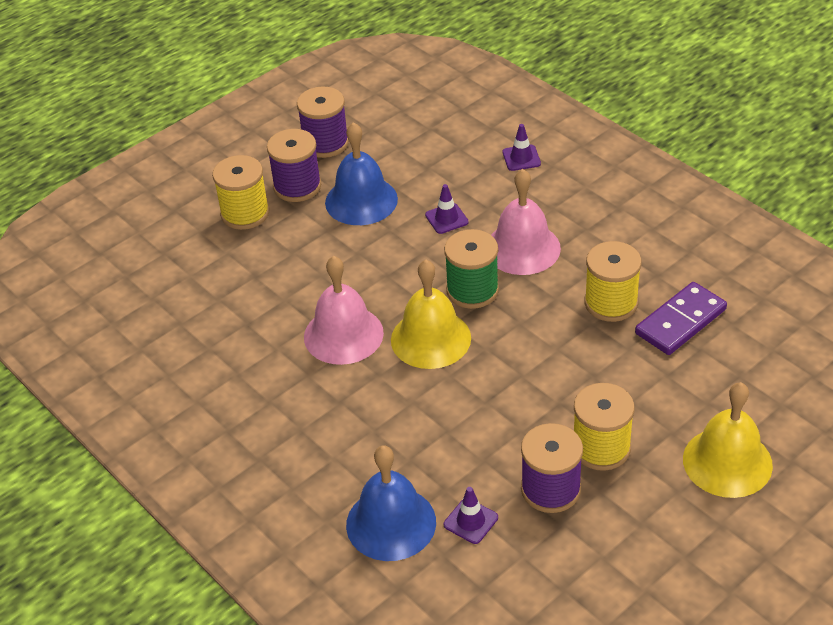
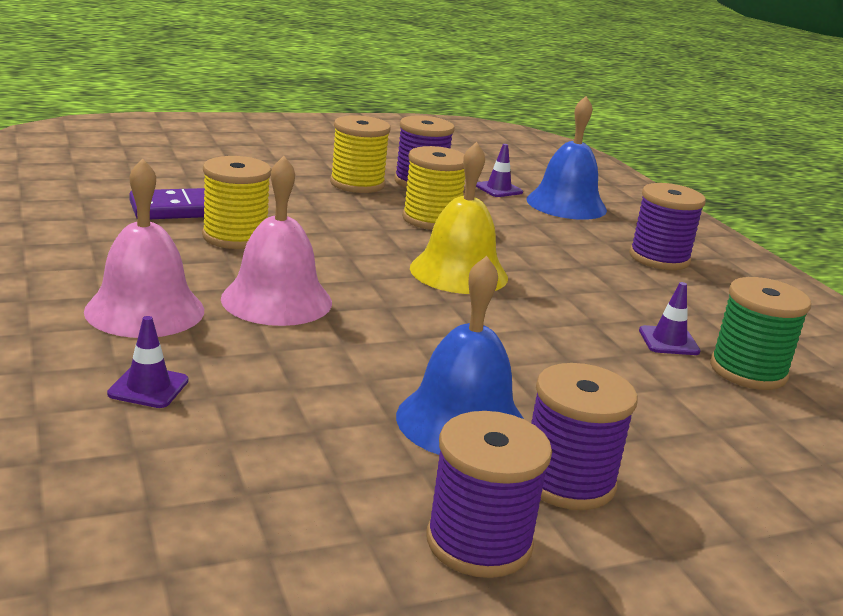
camera: 165 degrees left, 20 degrees down
(245, 213) = (676, 471): yellow spool -> yellow spool (431, 220)
(279, 449) = (659, 258): none -> purple spool
(343, 334) = (560, 303): pink bell -> pink bell (145, 310)
(446, 218) = (346, 357): purple traffic cone -> purple traffic cone (668, 341)
(472, 290) = (377, 288): green spool -> green spool (748, 371)
(727, 462) = (266, 156): yellow bell -> none

